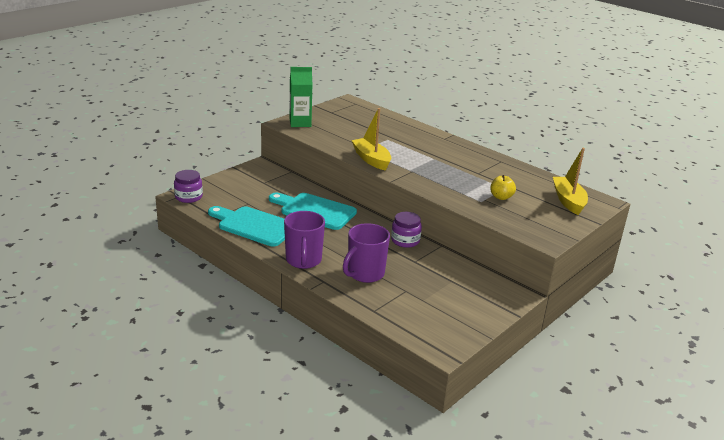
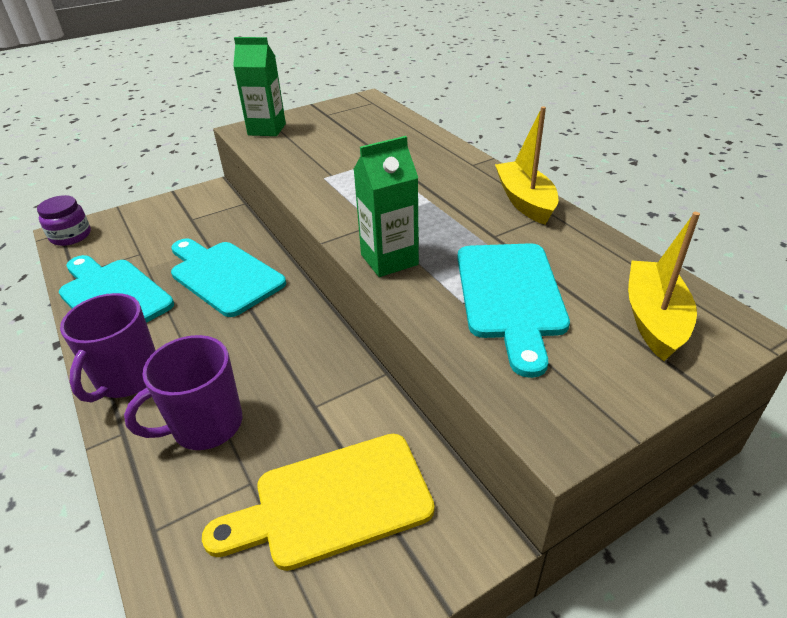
camera: 20 degrees right, 10 degrees up
(371, 160) = (323, 197): yellow boat -> yellow boat (525, 201)
(405, 240) = (327, 354): purple jar -> none
(432, 187) = (389, 260): none -> green carton
(449, 292) = (333, 501): none -> yellow cutting board
(501, 197) = (510, 296): yellow apple -> turquoise cutting board

